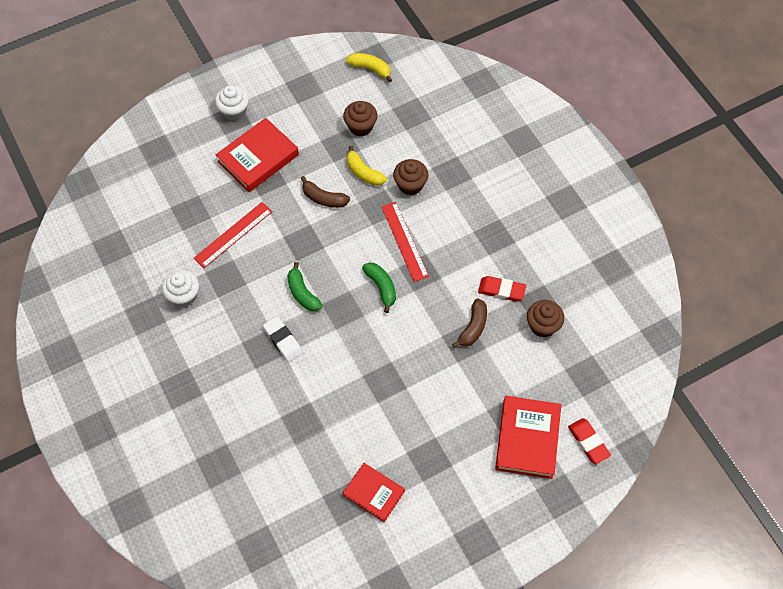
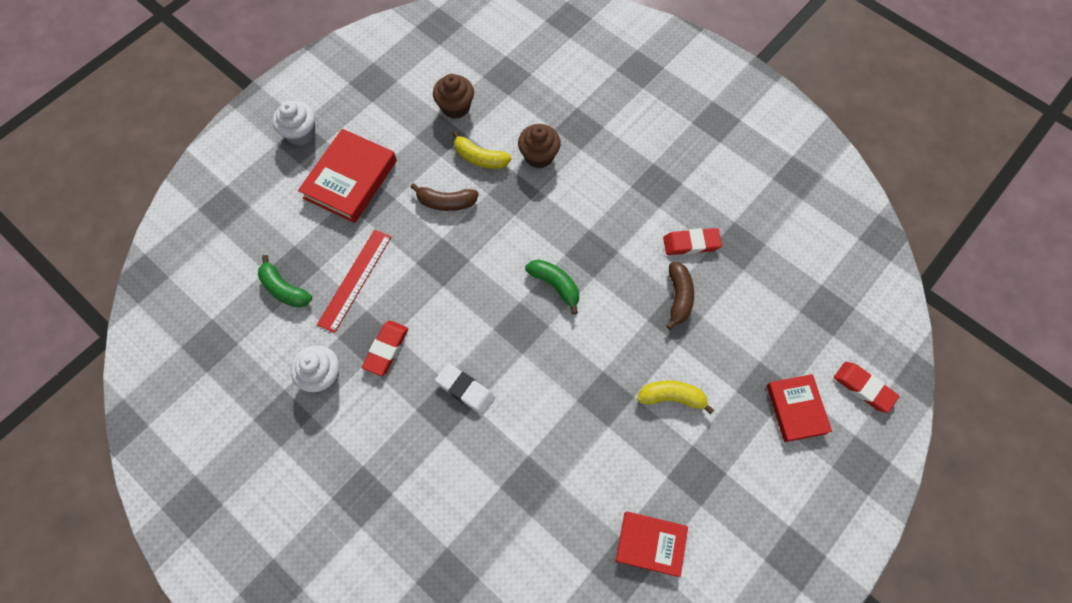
camera: 20 degrees left, 5 degrees up
(237, 292) = (386, 349): none -> red eraser
(302, 293) = (466, 323): green banana -> green banana (284, 289)
(370, 69) = (440, 39): yellow banana -> yellow banana (672, 397)
(404, 241) = (559, 222): red ruler -> none
(527, 439) = (796, 409): red book -> red book, size x0.65
(542, 326) = (753, 269): brown cupcake -> none

